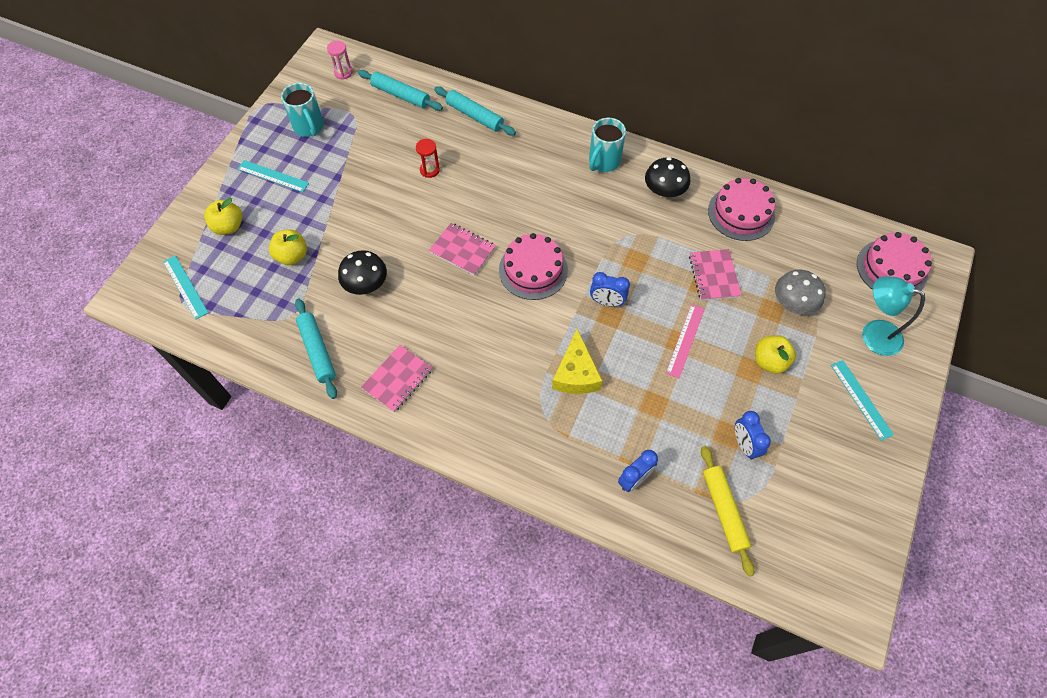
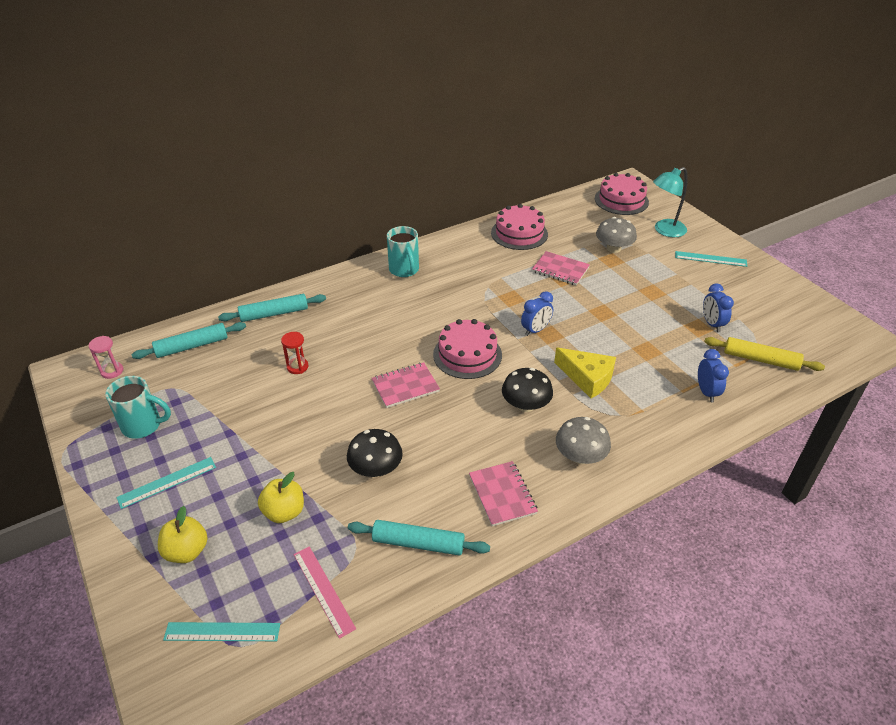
camera: 55 degrees left, 20 degrees down
(476, 413) = (580, 456): none -> grey mushroom
(664, 191) = (463, 255): black mushroom -> black mushroom (525, 405)
(685, 340) = (603, 309): pink ruler -> pink ruler (323, 590)
(744, 444) = (712, 324): blue clock -> blue clock turned 60 degrees clockwise
(769, 361) = (652, 281): yellow apple -> none

